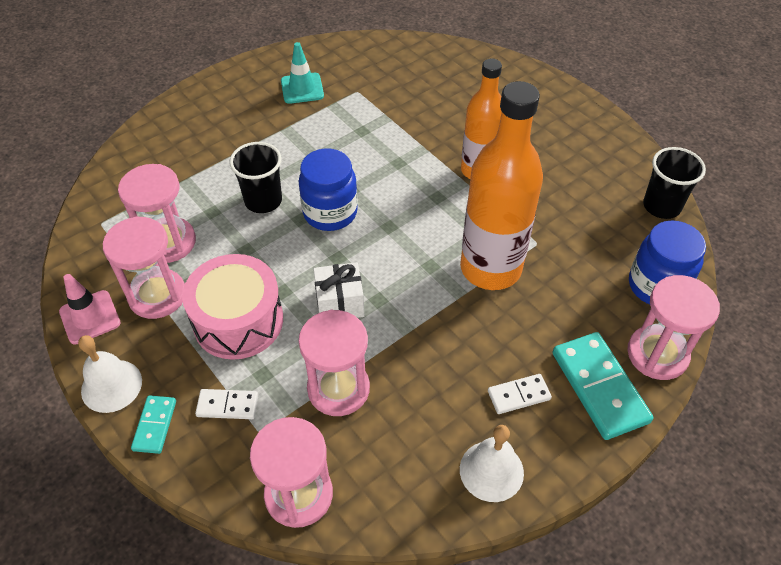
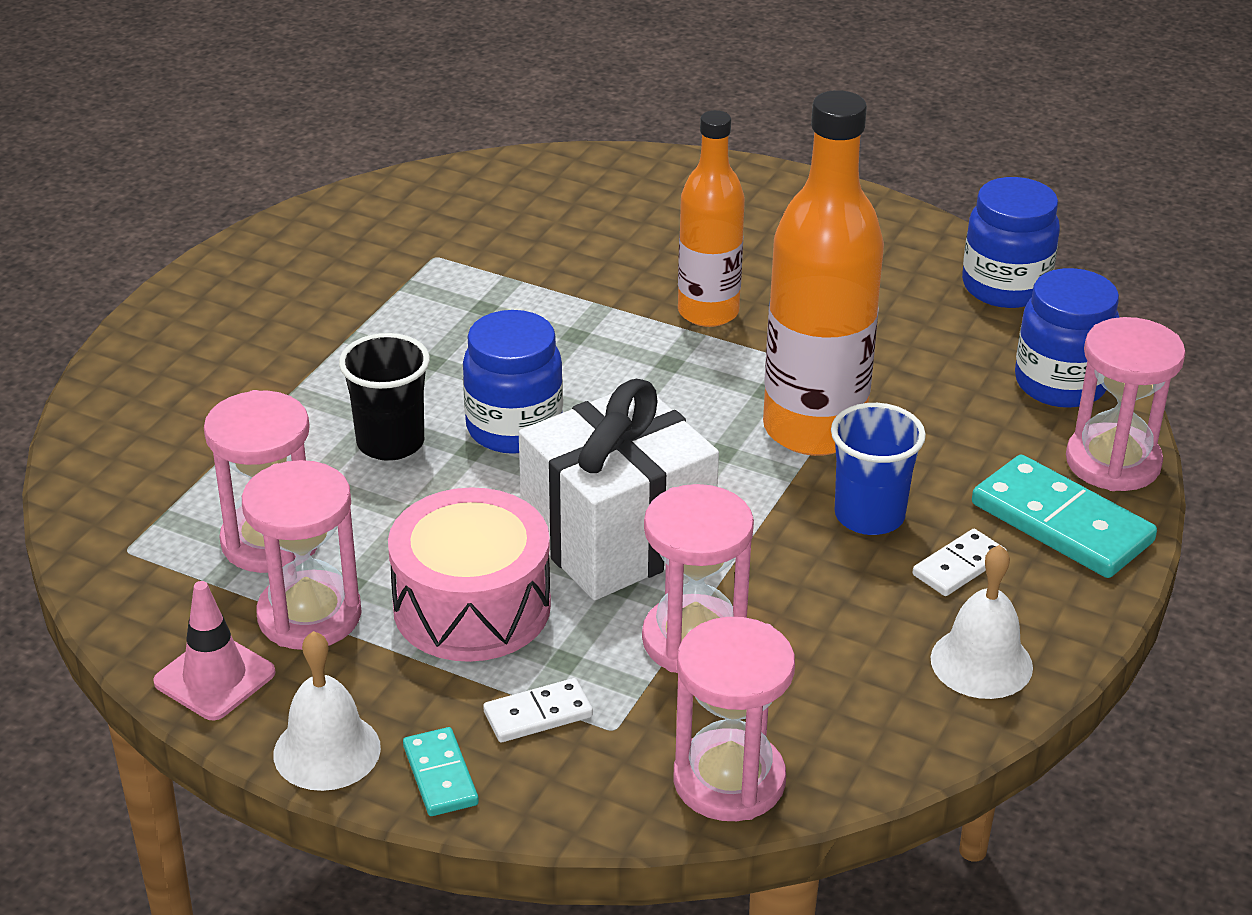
camera: 25 degrees left, 15 degrees down
(302, 88) = (337, 275): turquoise traffic cone -> none
(340, 303) = (617, 537): white gift -> white gift, size x1.93
(487, 339) = (869, 516): none -> blue cup
(661, 206) = (1005, 287): black cup -> blue jar

